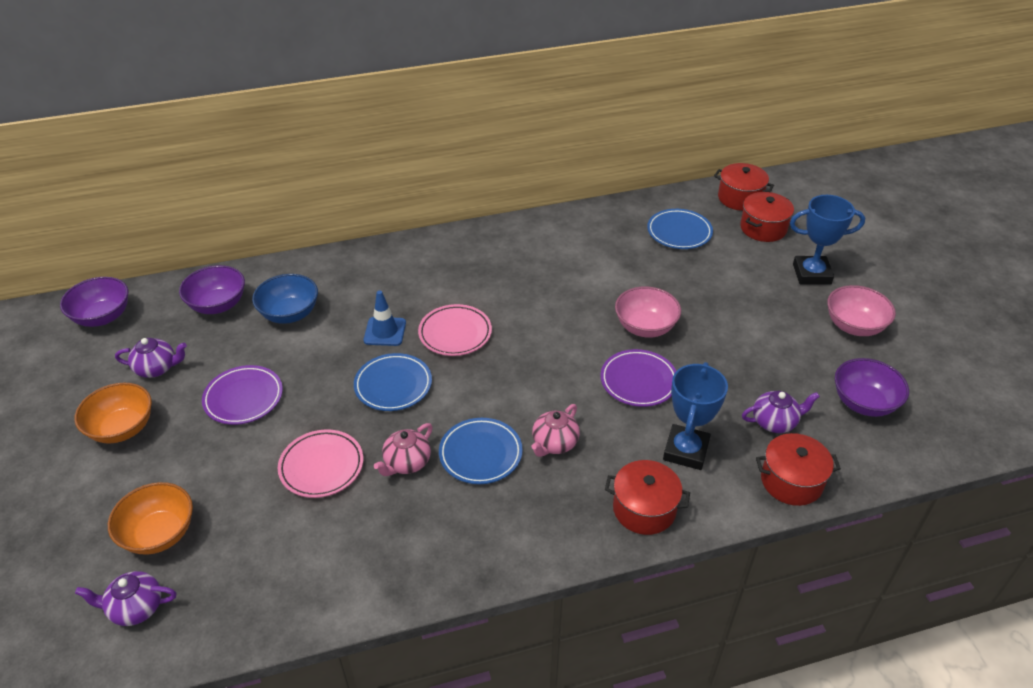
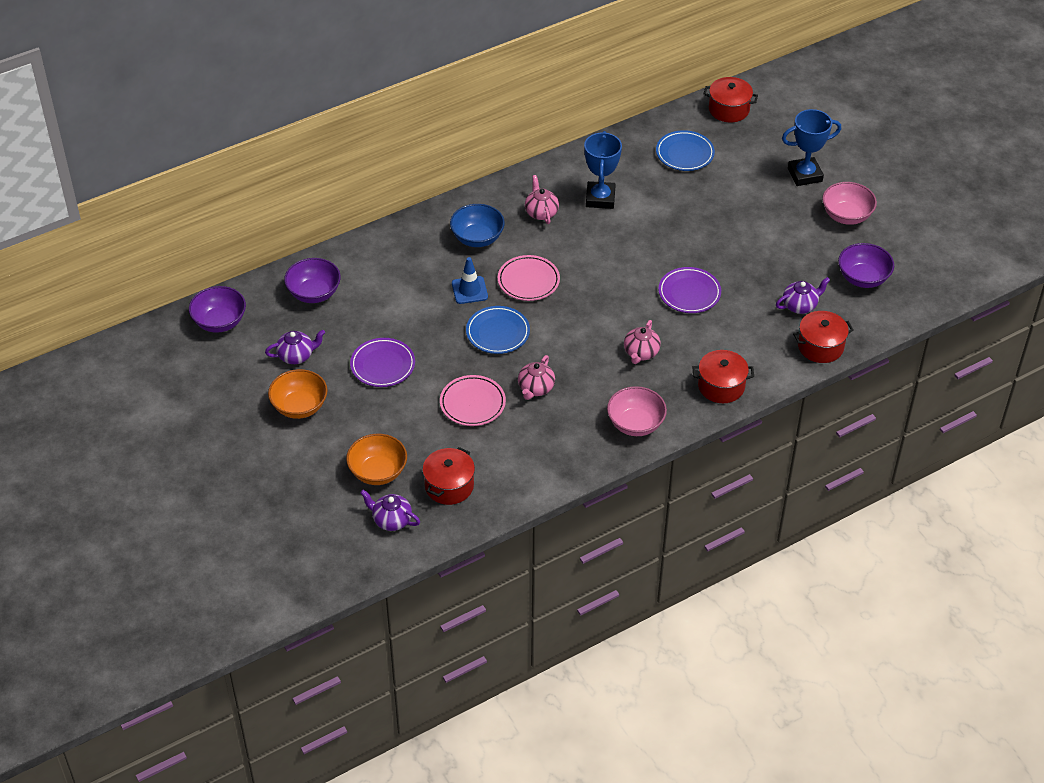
camera: 15 degrees left, 5 degrees up
(135, 608) = (391, 520): purple teapot -> purple teapot turned 45 degrees clockwise
(289, 314) = (381, 289): blue bowl -> blue bowl (477, 238)
(480, 454) = (588, 371): blue plate -> none
(500, 264) = (541, 212): none -> pink teapot
(645, 327) = (681, 247): pink bowl -> pink bowl (635, 424)
(686, 451) = (740, 339): blue trophy -> blue trophy (600, 198)
(763, 228) = (755, 137): red pot -> red pot (449, 486)

